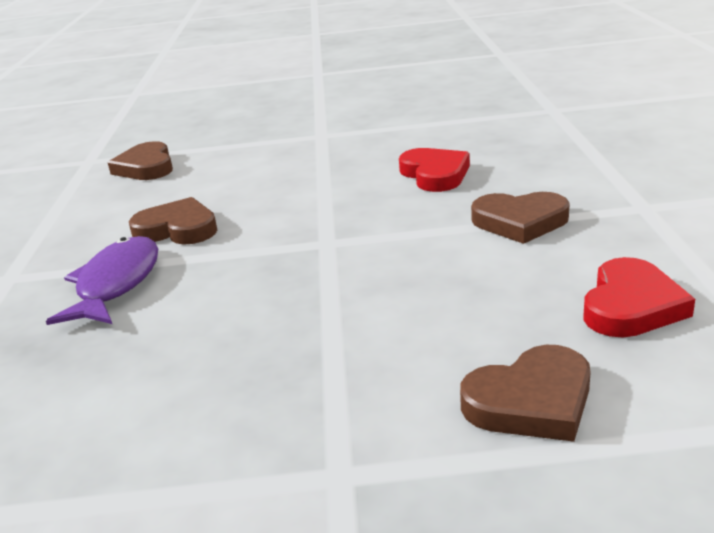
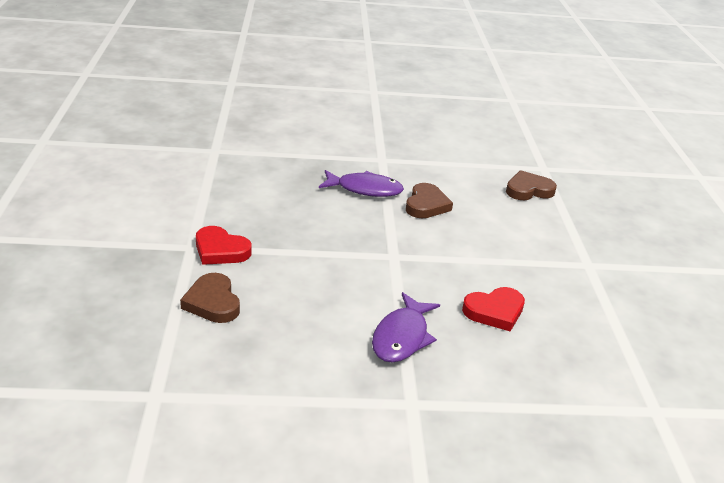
camera: 85 degrees right, 5 degrees up
(520, 222) = (402, 337): brown heart -> purple fish
(631, 305) = (280, 357): red heart -> red heart (220, 250)

